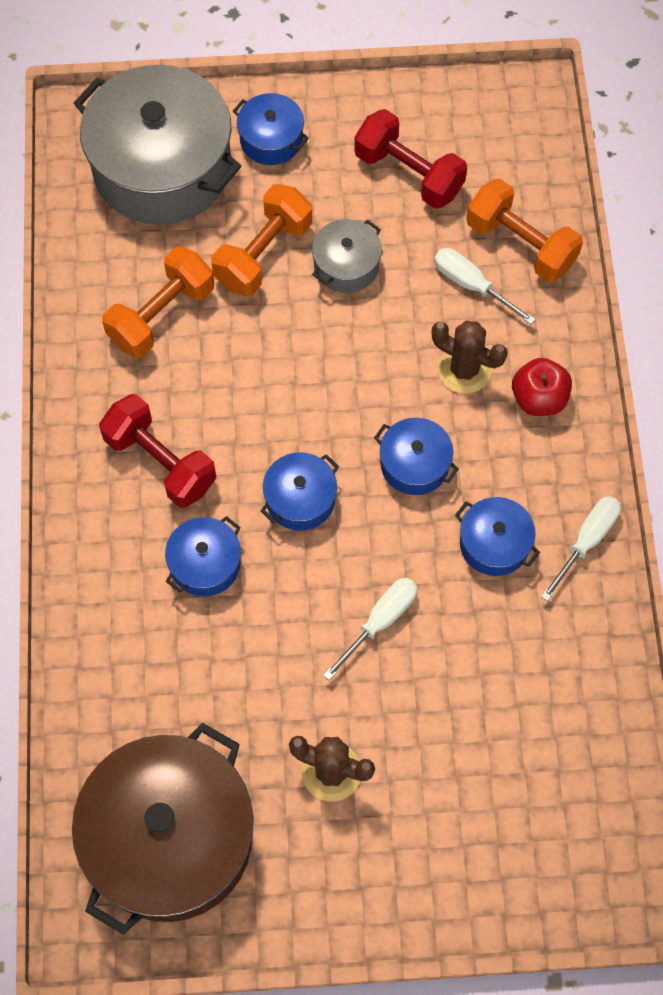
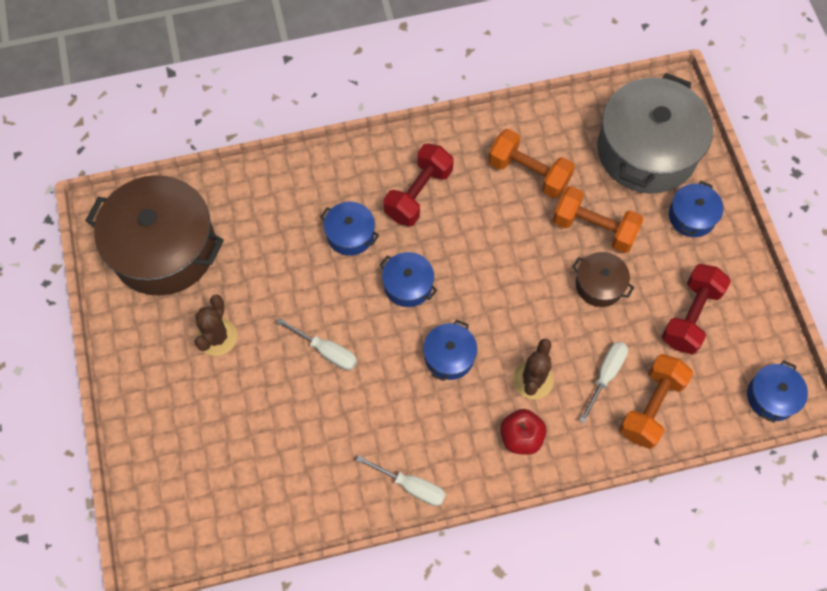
camera: 80 degrees right, 0 degrees up
(346, 265) = (599, 285): grey pot -> brown pot
(494, 544) = (397, 420): blue pot -> blue pot (771, 397)

